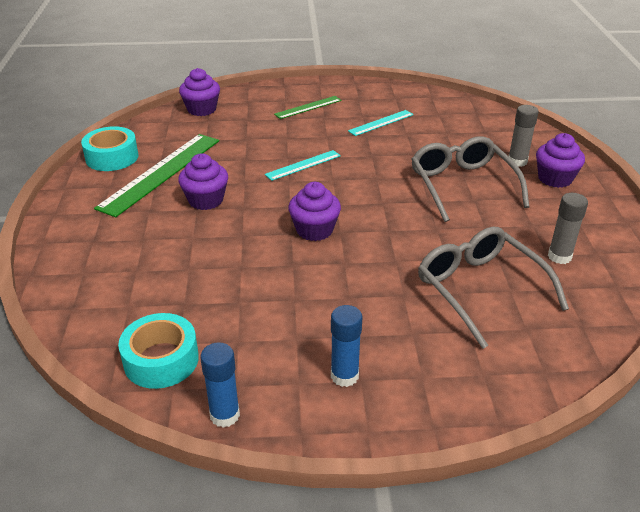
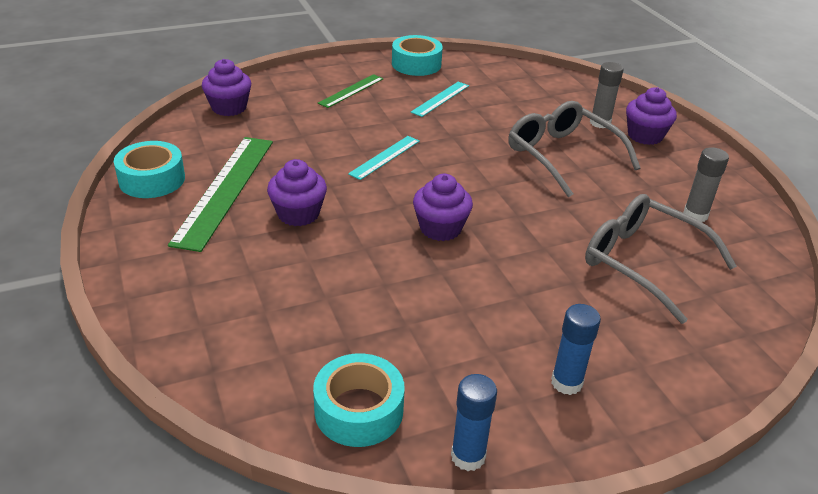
camera: 20 degrees left, 0 degrees up
(377, 91) = (416, 64): none -> turquoise tape

